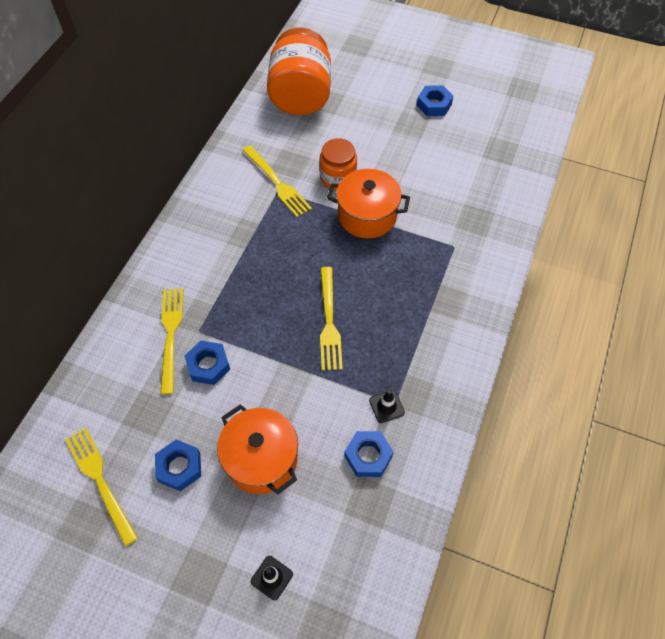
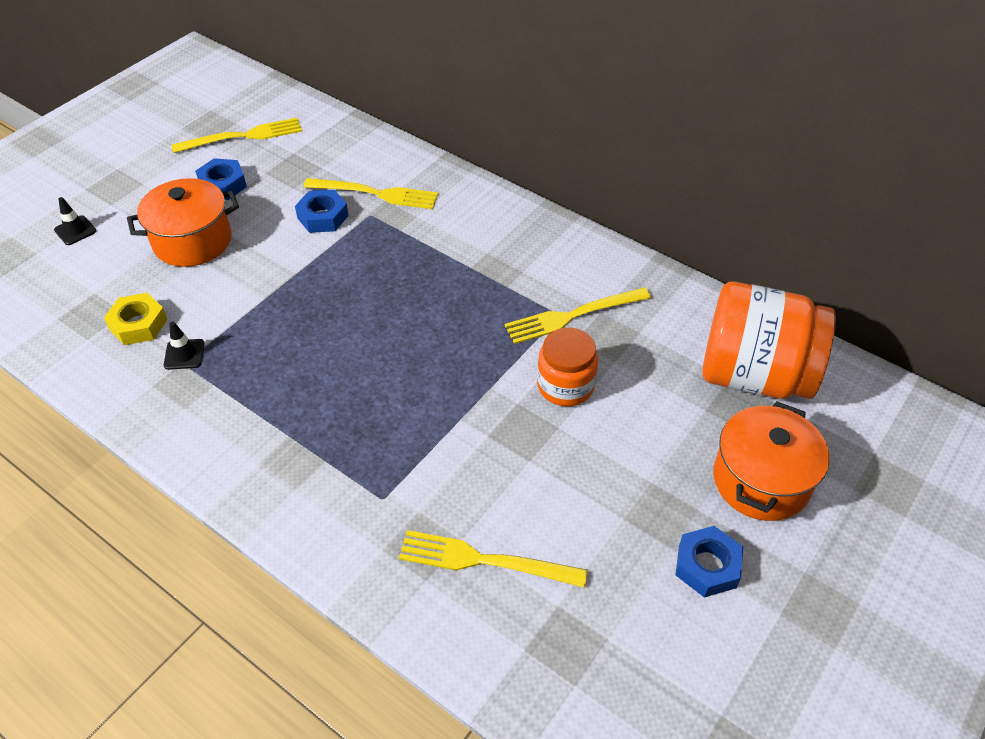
camera: 105 degrees right, 10 degrees down
(329, 322) = (325, 326): yellow fork -> yellow fork (484, 560)
(367, 216) = (480, 403): orange pot -> orange pot (761, 480)
(368, 456) = (138, 324): blue nut -> yellow nut

